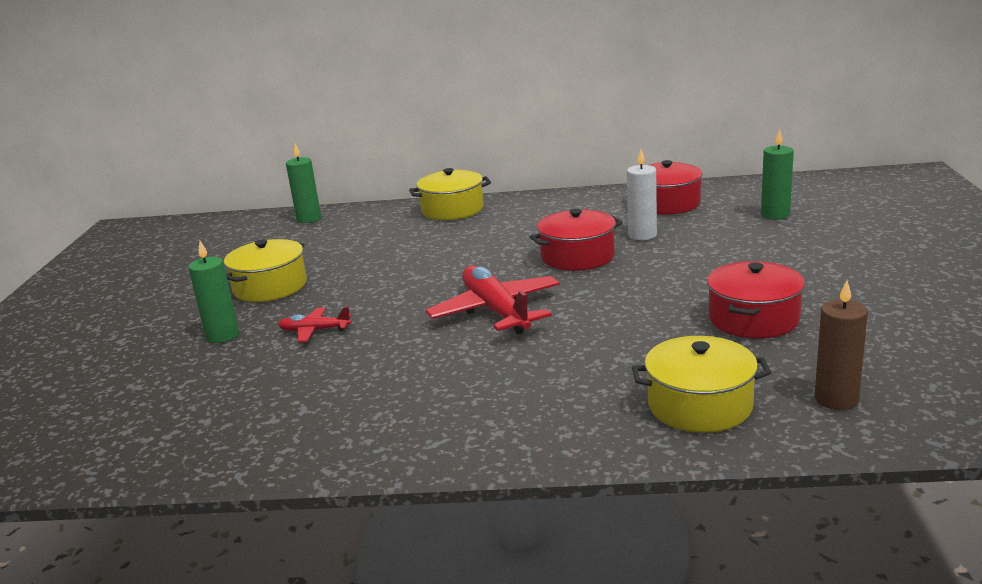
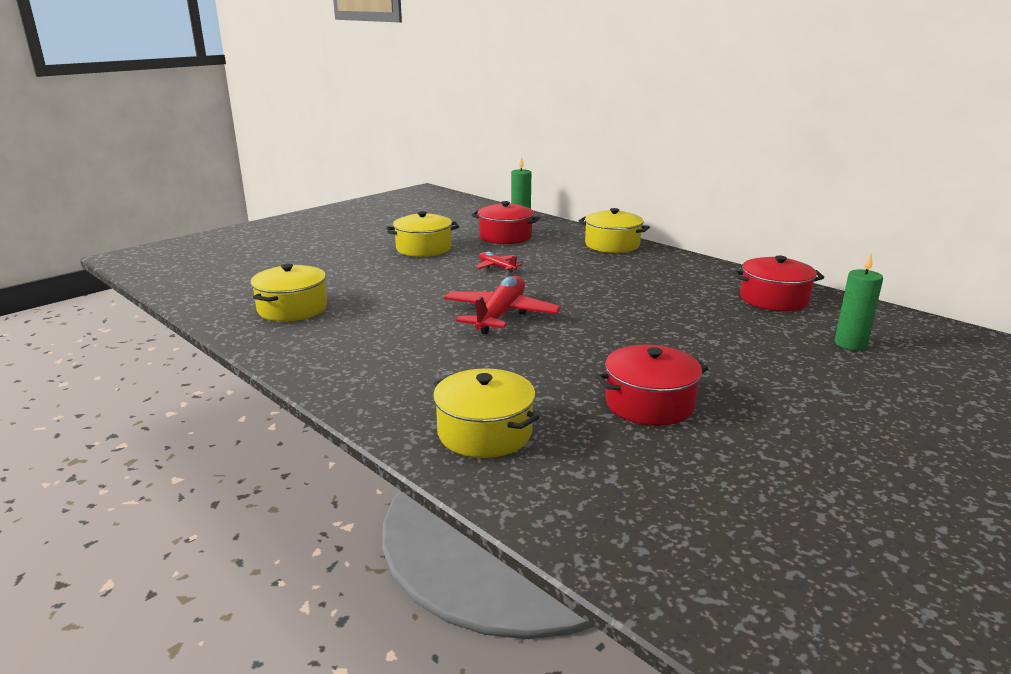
camera: 40 degrees right, 0 degrees up
(223, 335) = (353, 263): green candle -> none
(266, 410) = (292, 308): none -> yellow pot
(314, 331) = (393, 280): red plane -> red plane (496, 267)
(577, 256) = (624, 306): red pot -> red pot (505, 236)
(642, 235) = (702, 312): white candle -> none
(836, 399) = (578, 486): brown candle -> none

